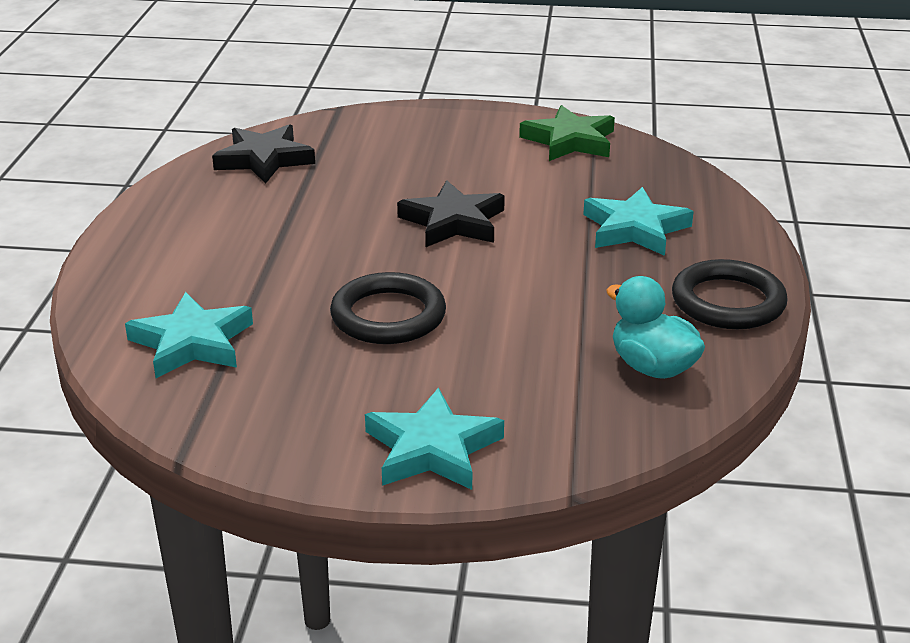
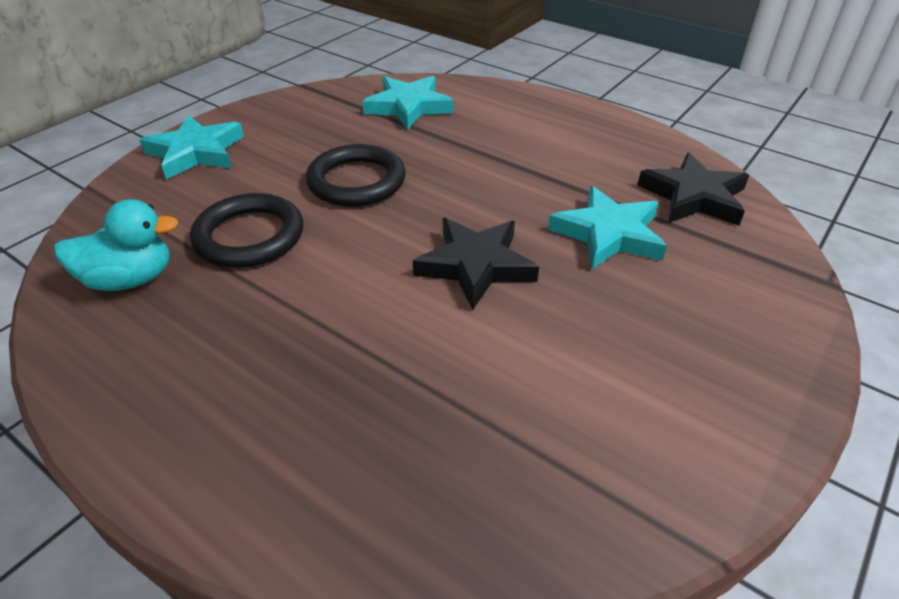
camera: 120 degrees right, 10 degrees up
(570, 141) = (631, 466): green star -> none
(635, 228) = (342, 398): turquoise star -> turquoise star (608, 234)
(728, 302) = (137, 389): black ring -> black ring (249, 236)

